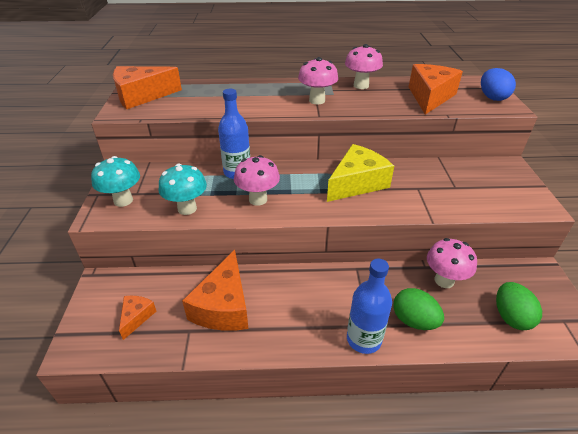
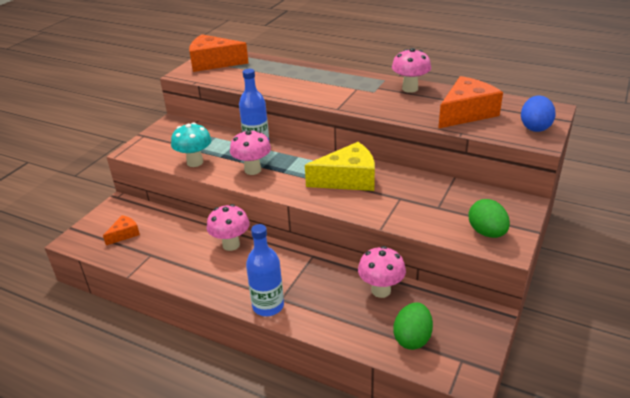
camera: 30 degrees right, 5 degrees down
(123, 200) = (157, 144): turquoise mushroom -> none
(223, 306) = (186, 247): orange cheese -> none
(317, 100) = (351, 94): pink mushroom -> pink mushroom (231, 245)
(414, 320) = (321, 309): green egg -> green egg (487, 232)

